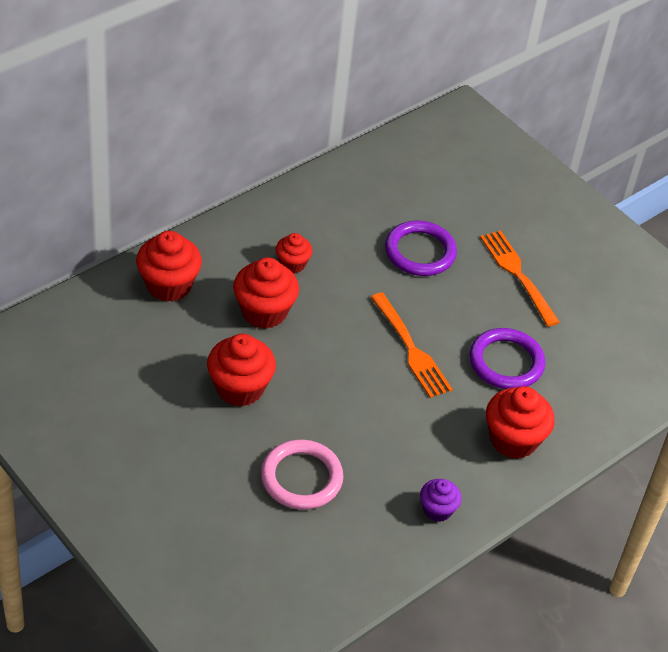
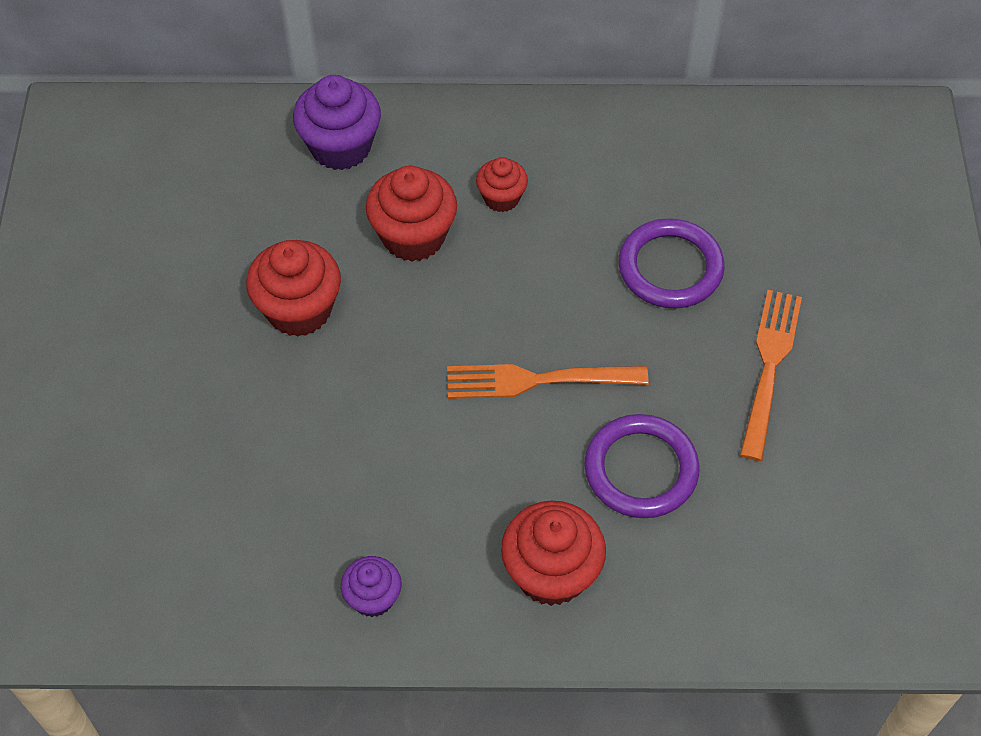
camera: 45 degrees right, 10 degrees up
(168, 285) = (341, 147): red cupcake -> purple cupcake
(301, 478) = (261, 456): pink ring -> none
(410, 348) = (539, 380): orange fork -> orange fork turned 75 degrees clockwise

